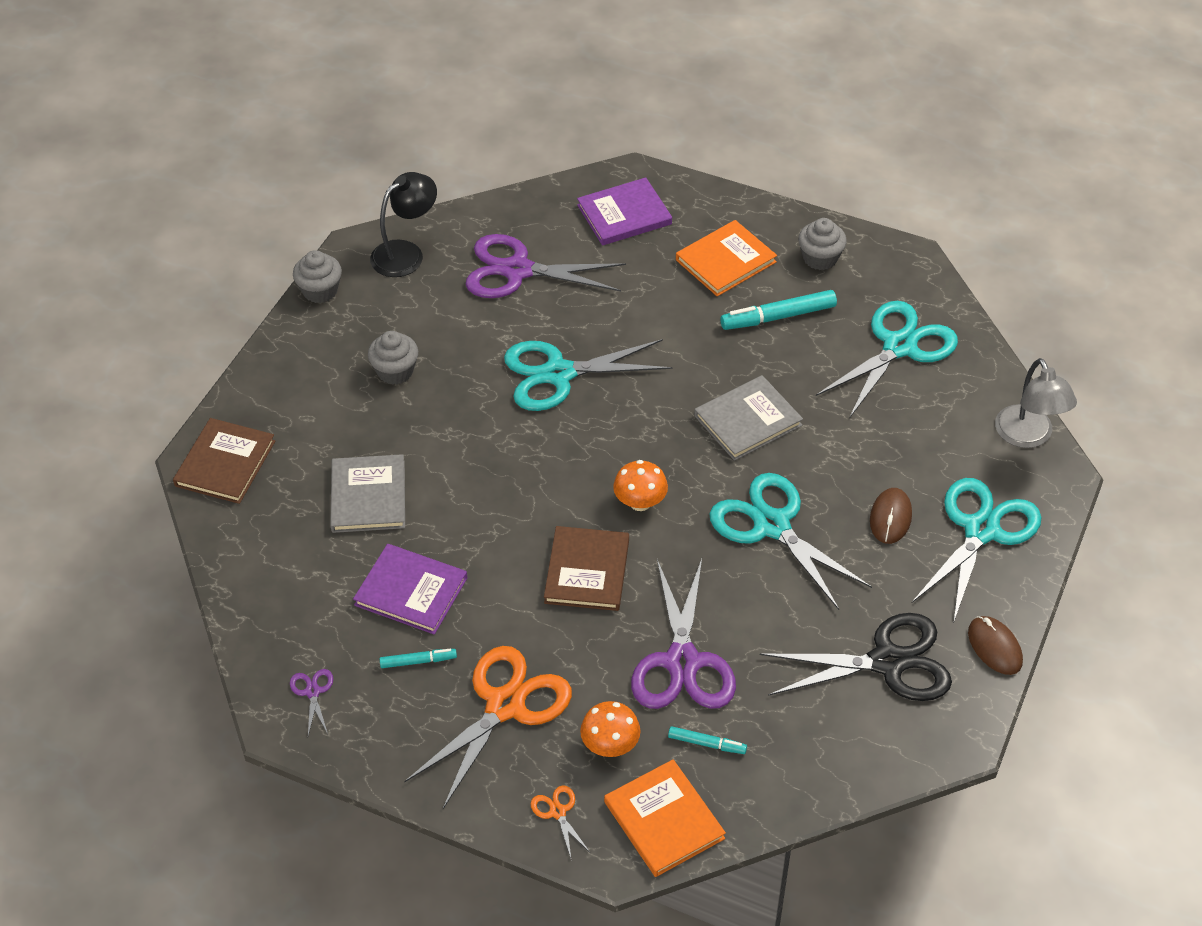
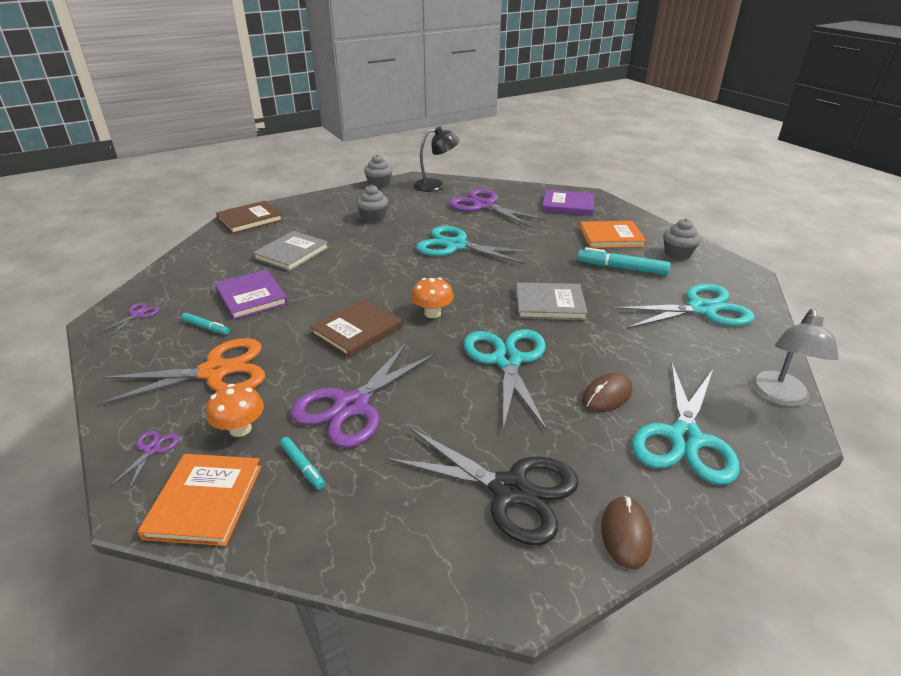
camera: 35 degrees right, 15 degrees down
(558, 812) = (152, 449): orange scissors -> purple scissors
(981, 530) = (684, 439): turquoise scissors -> turquoise scissors turned 135 degrees clockwise

